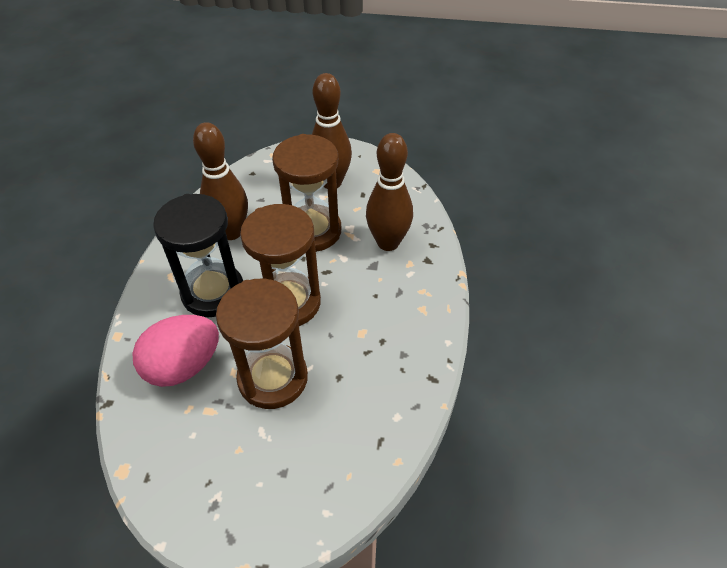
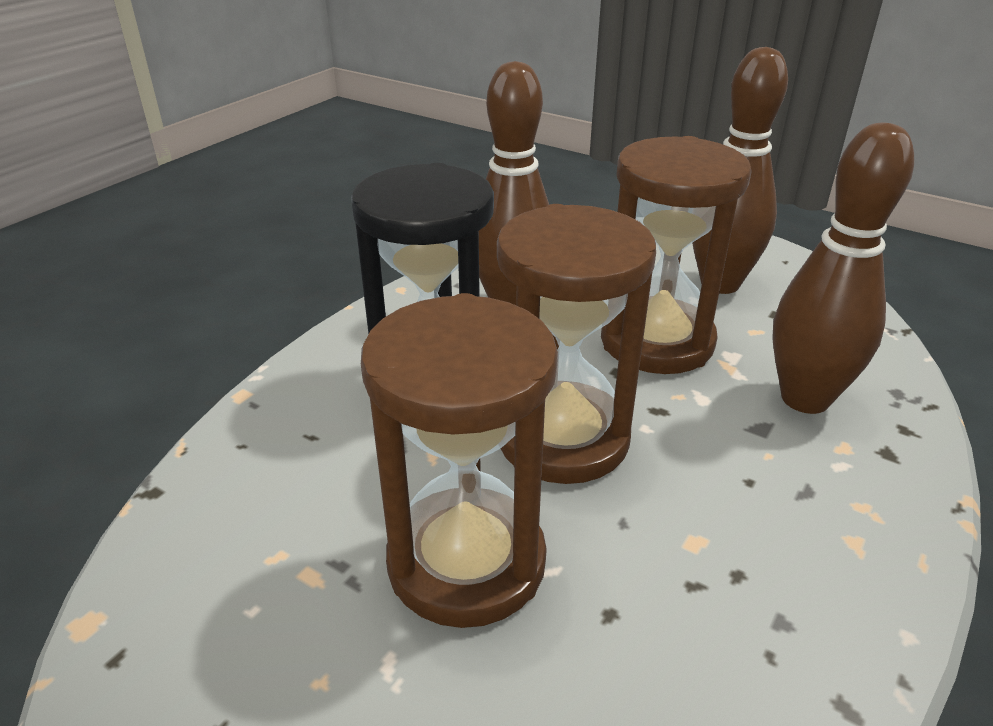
camera: 25 degrees right, 15 degrees down
(183, 366) = (314, 478): pink egg -> none

